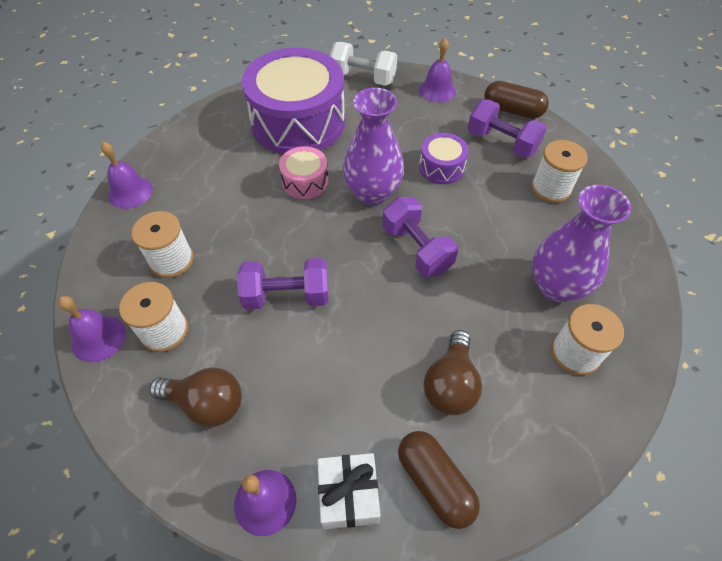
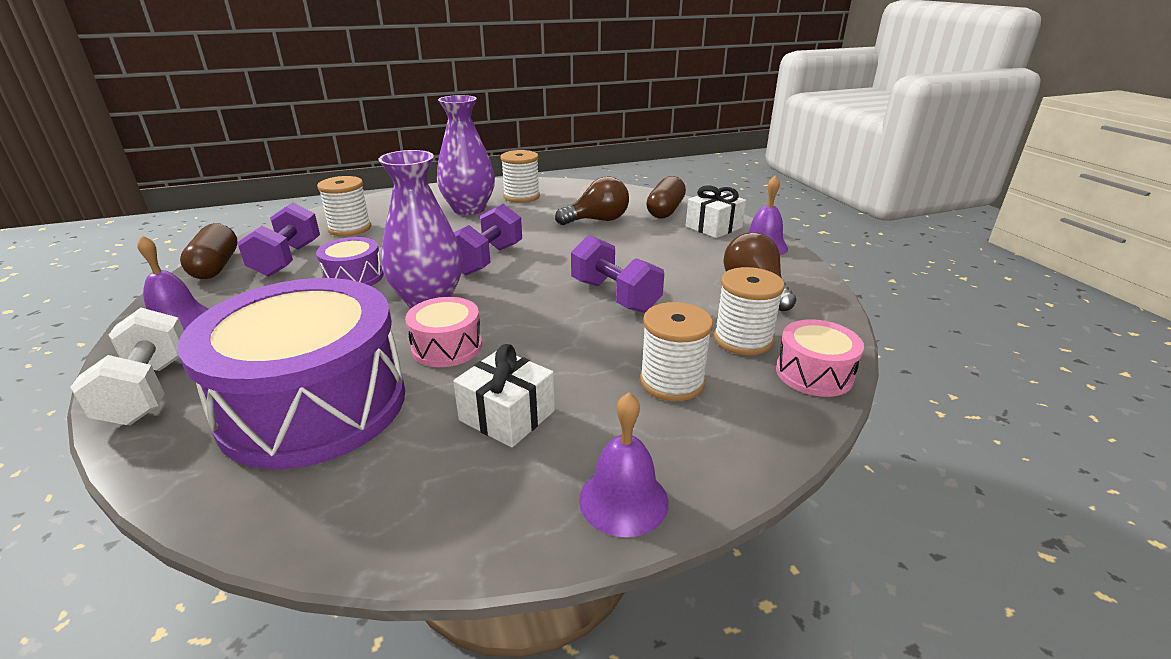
camera: 125 degrees left, 25 degrees down
(98, 338) = (814, 373): purple bell -> pink drum
(220, 180) = (507, 415): none -> white gift

